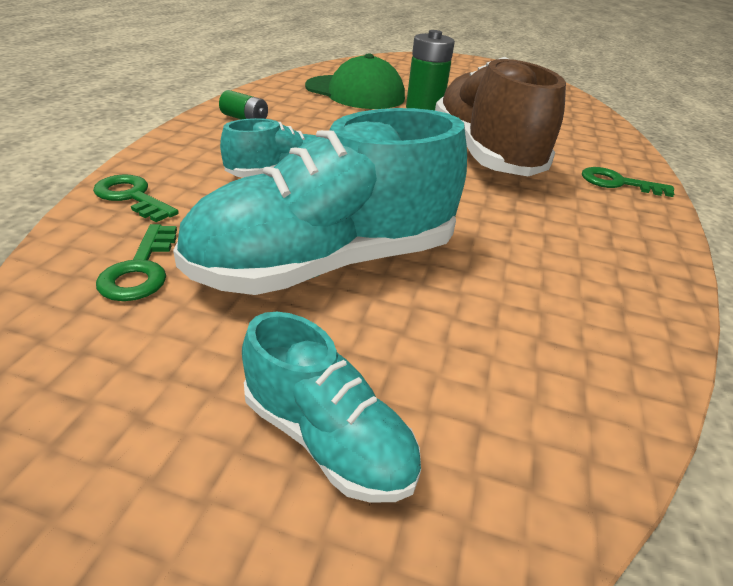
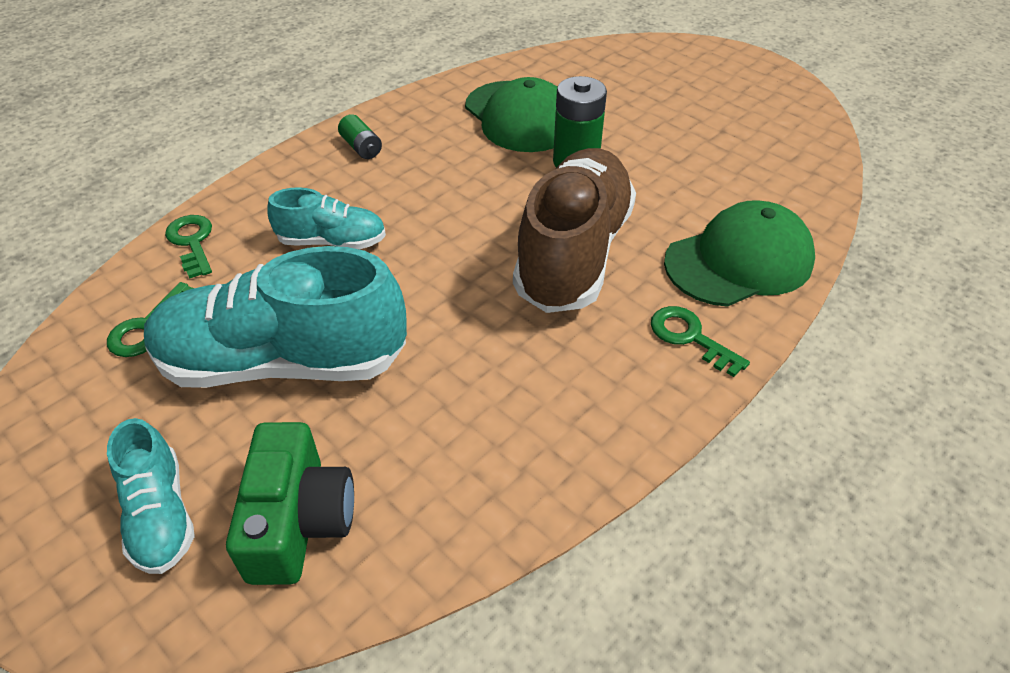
camera: 30 degrees right, 10 degrees up
(489, 387) = (299, 521): none -> green camera
(590, 142) = (739, 261): none -> green cap

